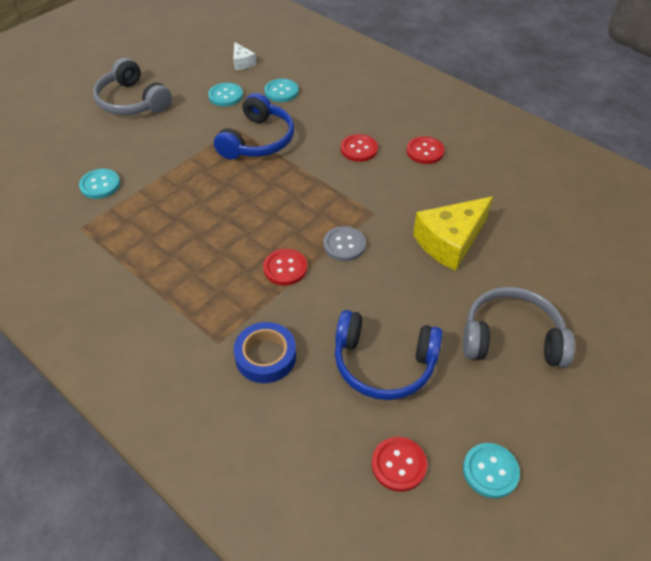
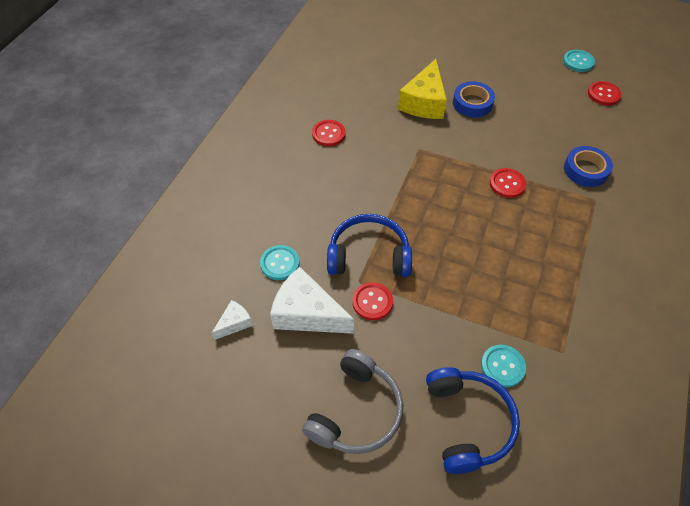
camera: 110 degrees left, 5 degrees up
(226, 96) = (307, 313): turquoise button -> white cheese
(344, 245) = (462, 157): grey button -> none
(359, 149) = (346, 176): red button -> red button (372, 302)
(383, 363) = (547, 114): blue headphones -> blue headphones (468, 422)
(433, 288) = (472, 103): none -> blue tape
(450, 242) = (424, 102): yellow cheese -> yellow cheese turned 75 degrees clockwise
(511, 338) = (487, 64): grey headphones -> none

